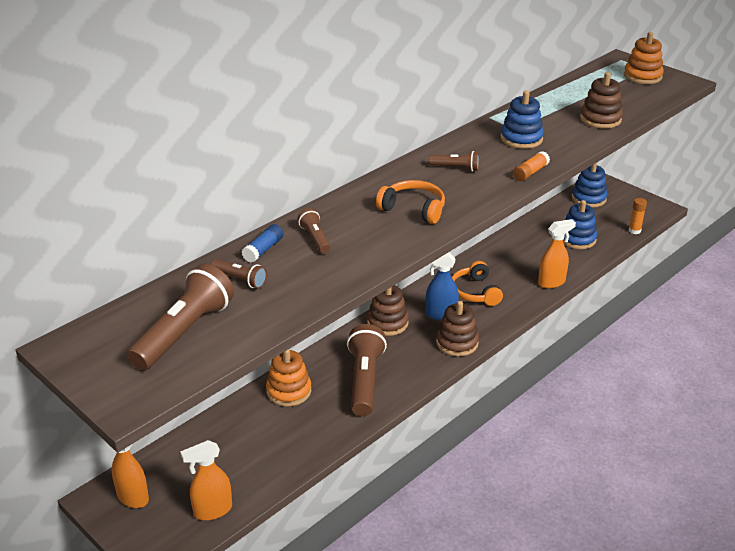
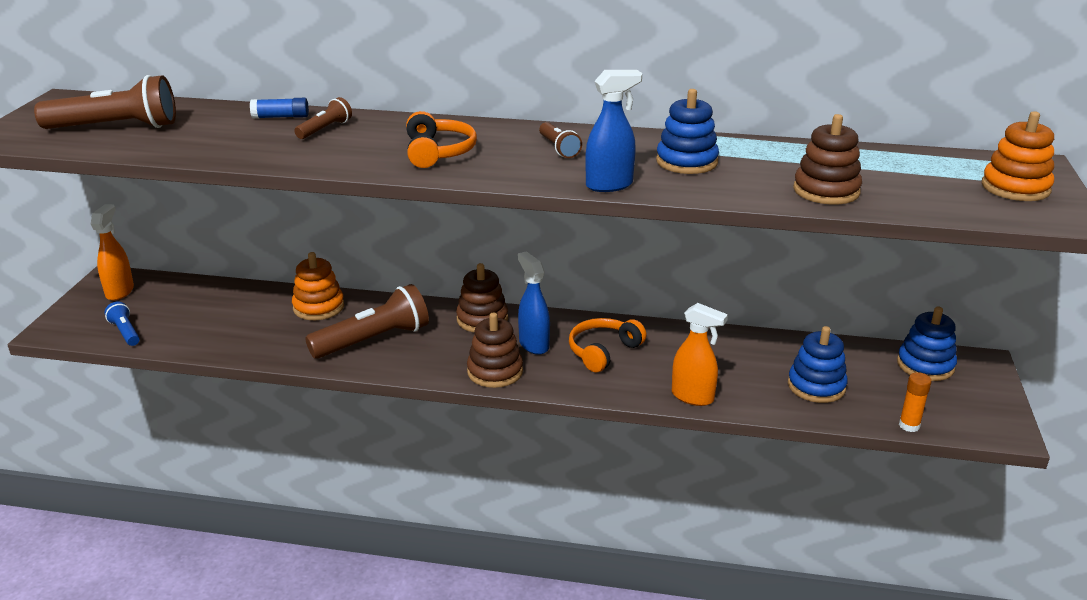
camera: 55 degrees right, 5 degrees down
(212, 510) = (125, 332): orange spray bottle -> blue flashlight
(240, 280) = (219, 123): brown flashlight -> none
(530, 172) = (610, 185): orange glue stick -> blue spray bottle

